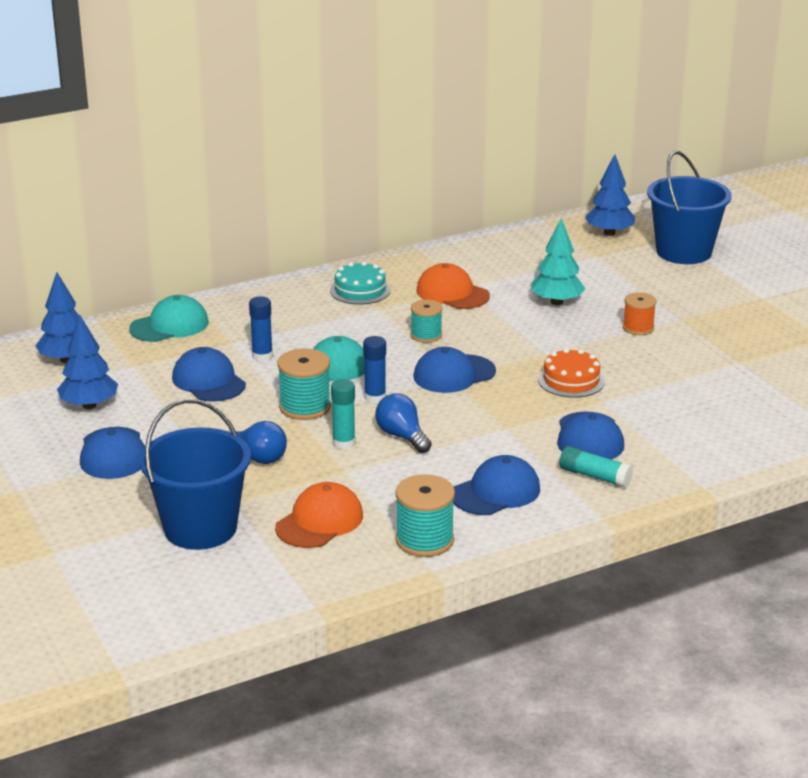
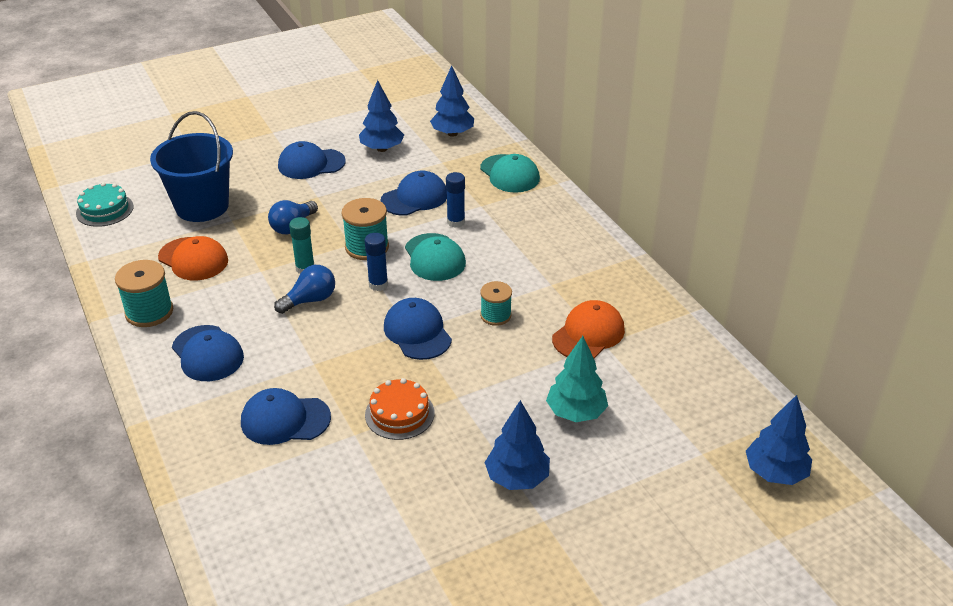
camera: 90 degrees right, 10 degrees up
(360, 290) = (587, 273): turquoise cake -> turquoise cake (105, 210)
(595, 476) = (216, 419): turquoise glue stick -> none
(638, 328) = (517, 478): orange spool -> blue tree
(683, 252) = (735, 545): blue bucket -> none

